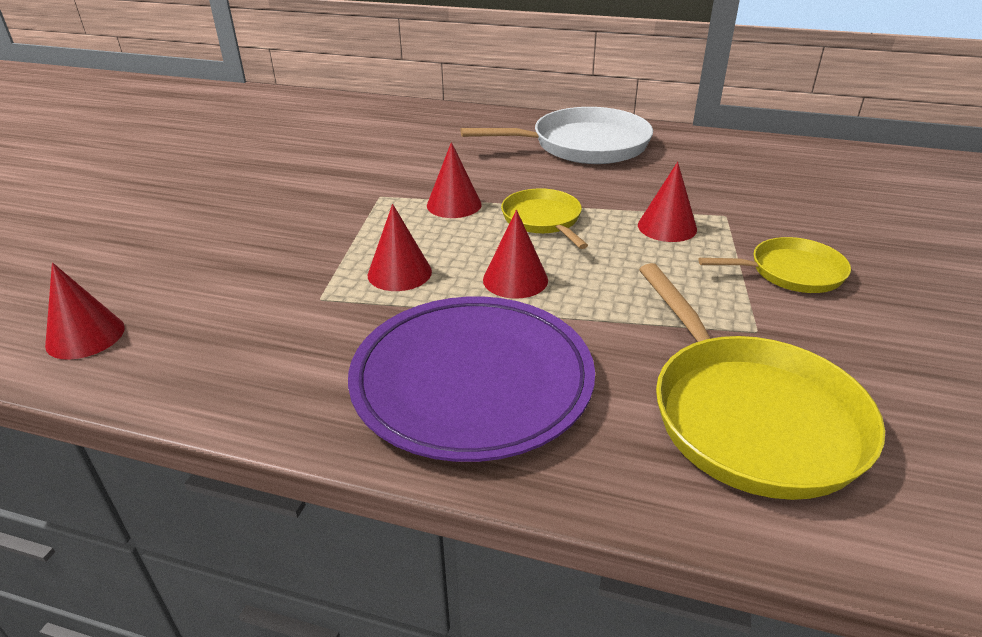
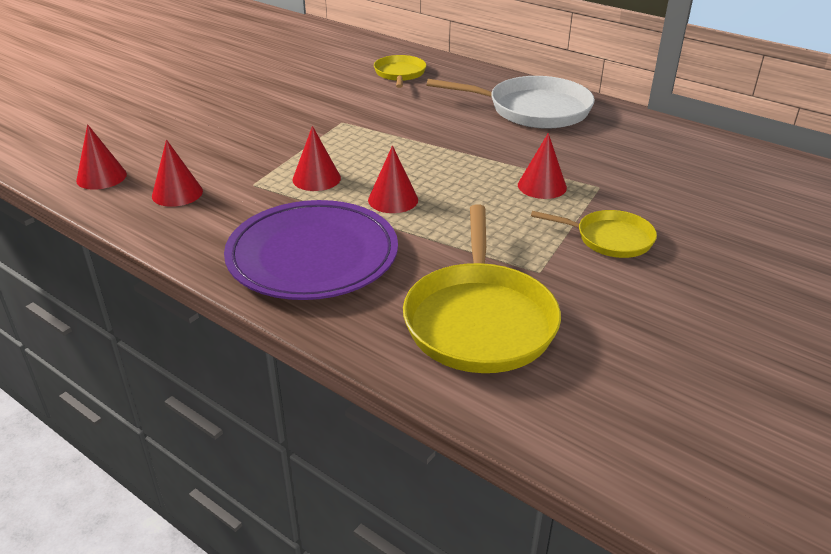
camera: 20 degrees right, 0 degrees up
(454, 205) = (391, 138): red cone -> red cone (177, 193)
(543, 220) = (449, 162): yellow pan -> yellow pan (400, 74)

